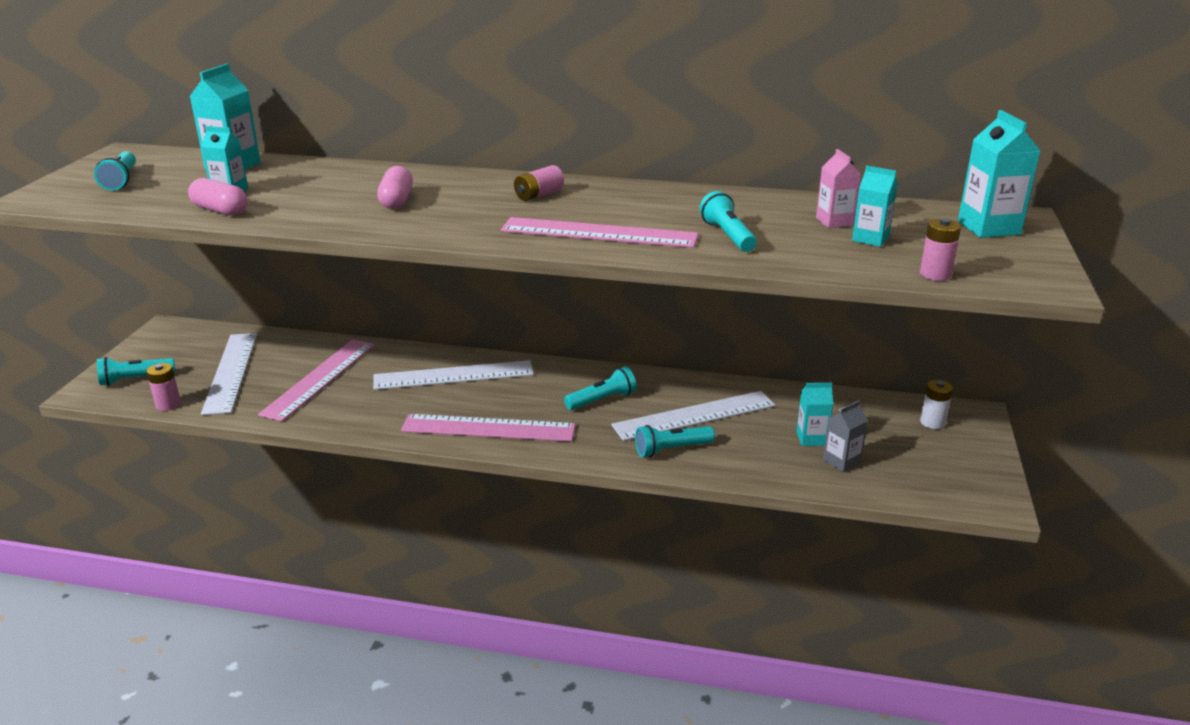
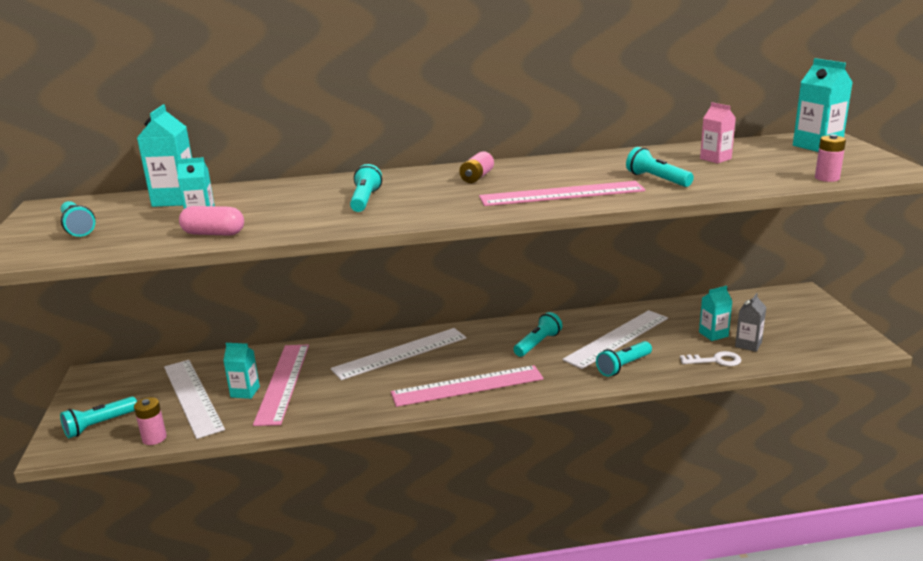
camera: 20 degrees left, 5 degrees down
(396, 200) = (365, 200): pink capsule -> turquoise flashlight
(783, 470) = (715, 360): none -> white key
(870, 239) = (754, 165): turquoise carton -> turquoise carton (245, 392)
(932, 422) = (781, 304): white battery -> none

